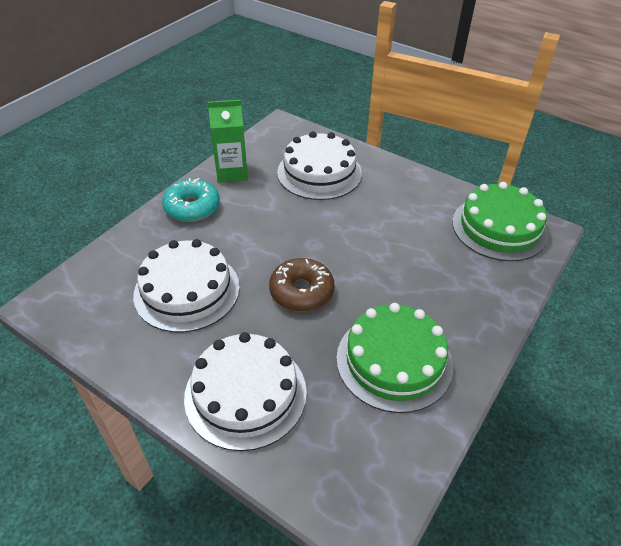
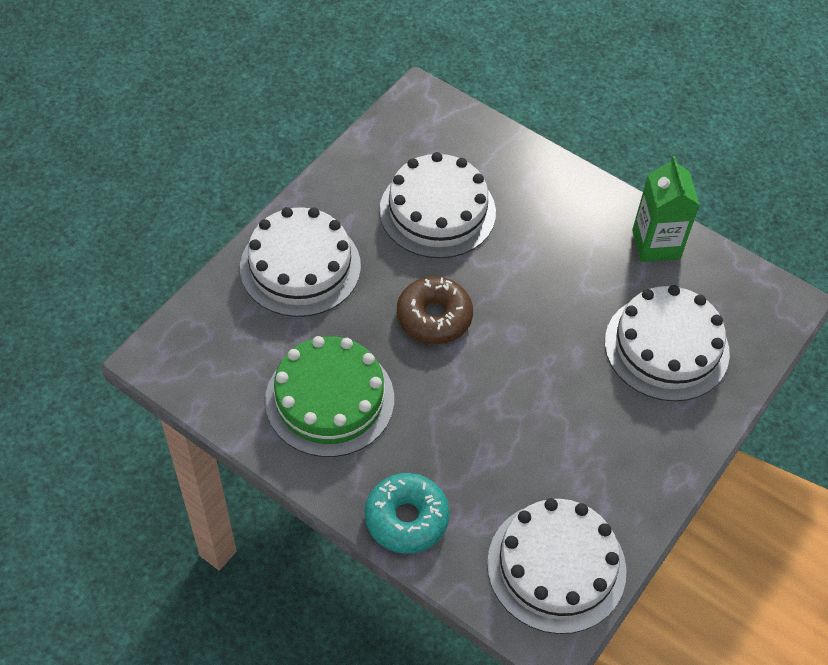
camera: 90 degrees right, 10 degrees up
(192, 207) = (578, 206): turquoise donut -> turquoise donut (406, 518)
(499, 228) = (556, 566): green cake -> white cake

